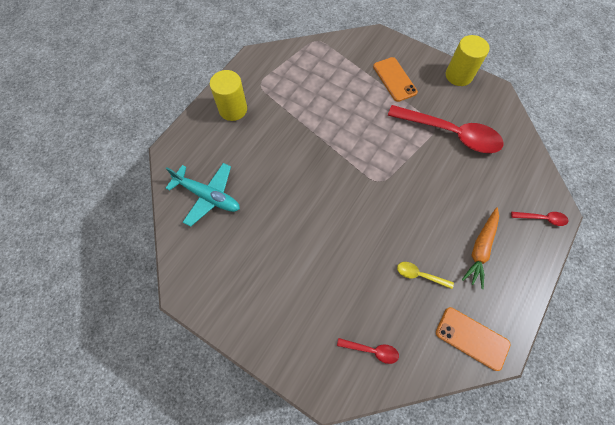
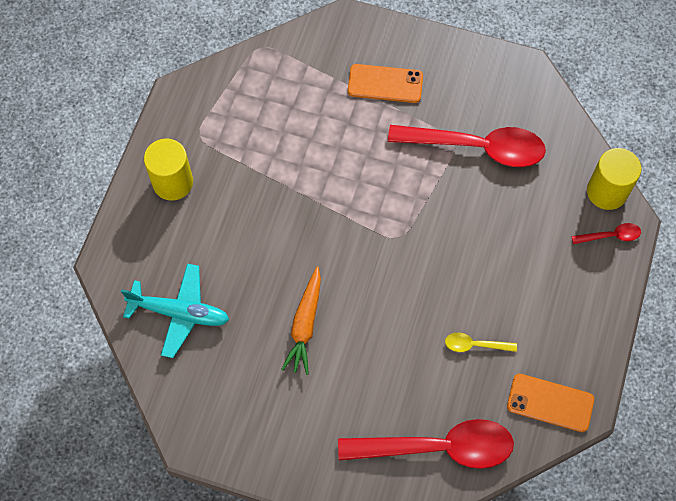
camera: 15 degrees left, 0 degrees up
(371, 350) = (437, 447): red spoon -> red spoon, size x2.33
(394, 79) = (385, 84): orange phone -> orange phone turned 45 degrees counterclockwise
(458, 75) = (471, 57): yellow cylinder -> yellow cylinder (606, 191)
(480, 249) = (541, 294): orange carrot -> orange carrot (305, 325)

